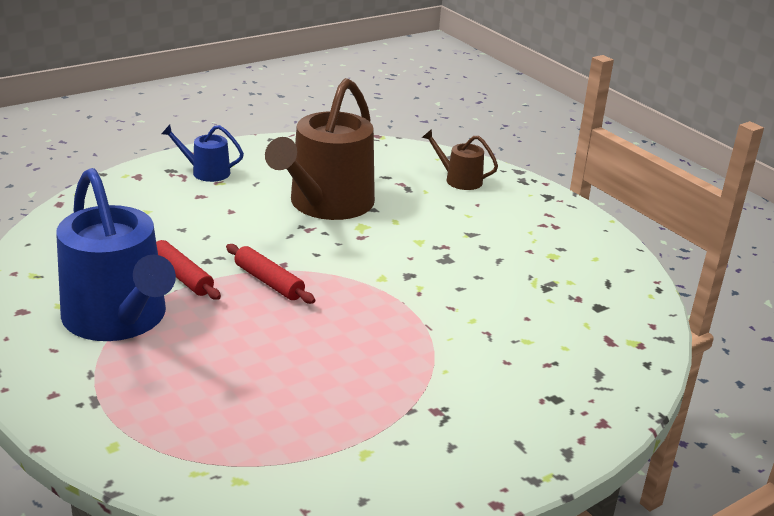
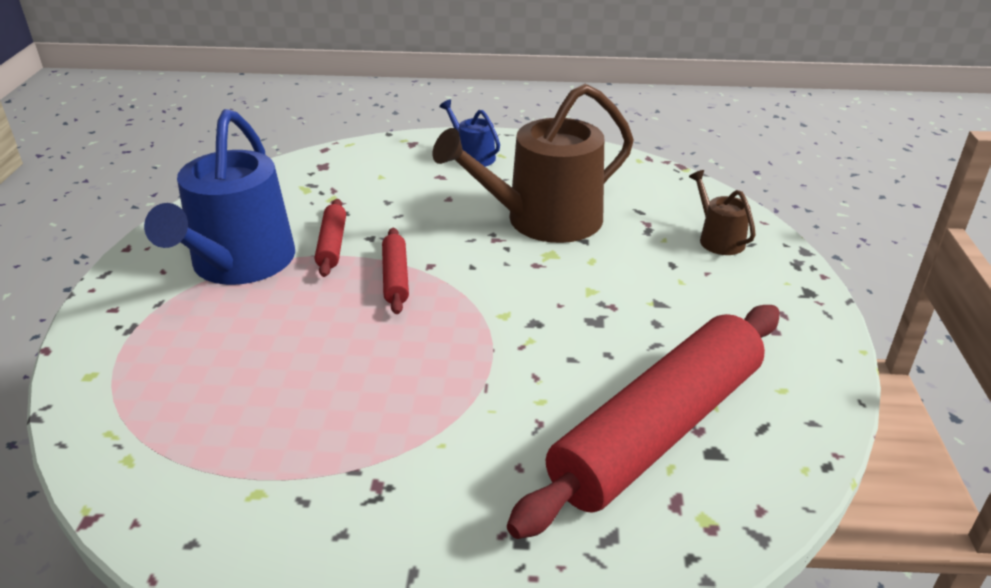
camera: 40 degrees right, 5 degrees up
(557, 307) = (658, 430): none -> red rolling pin

